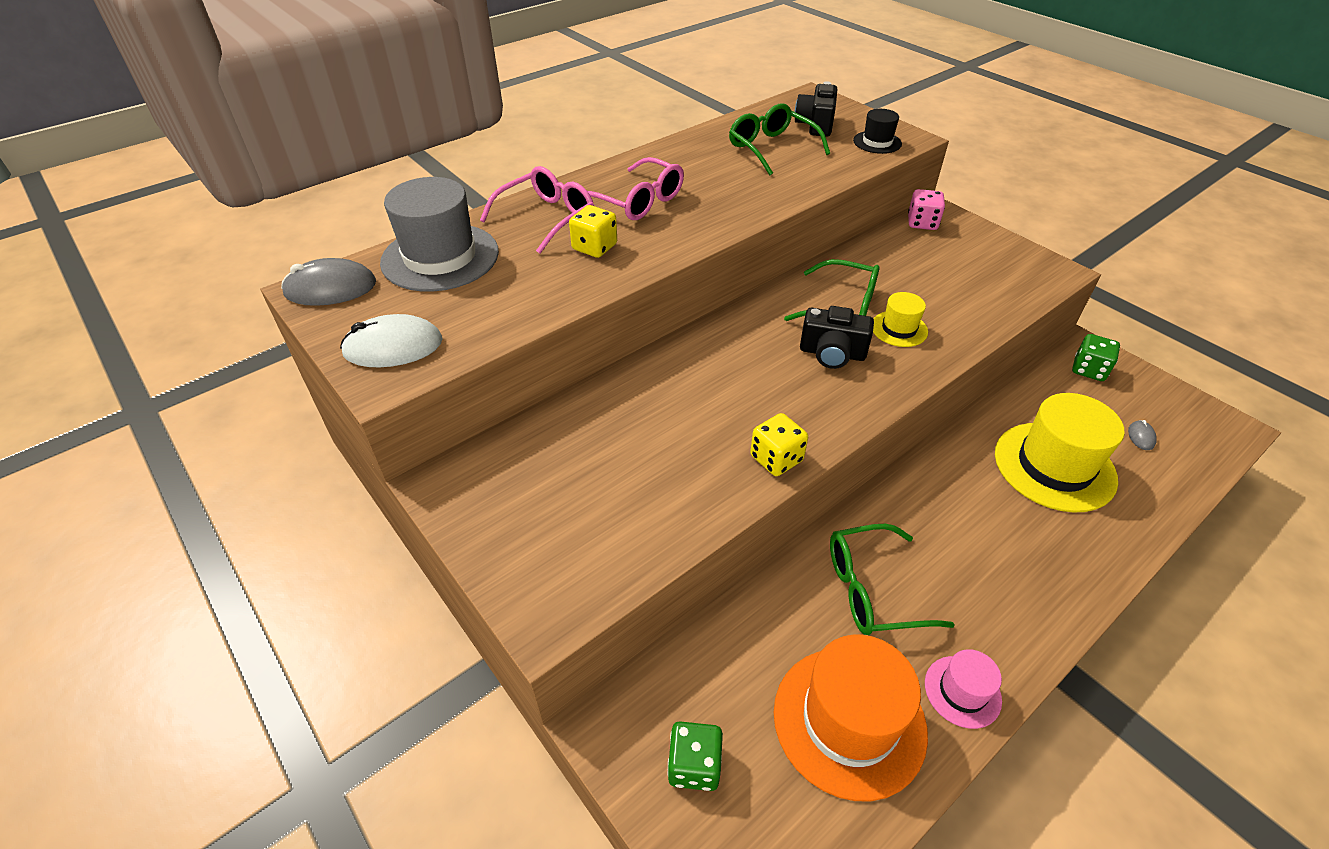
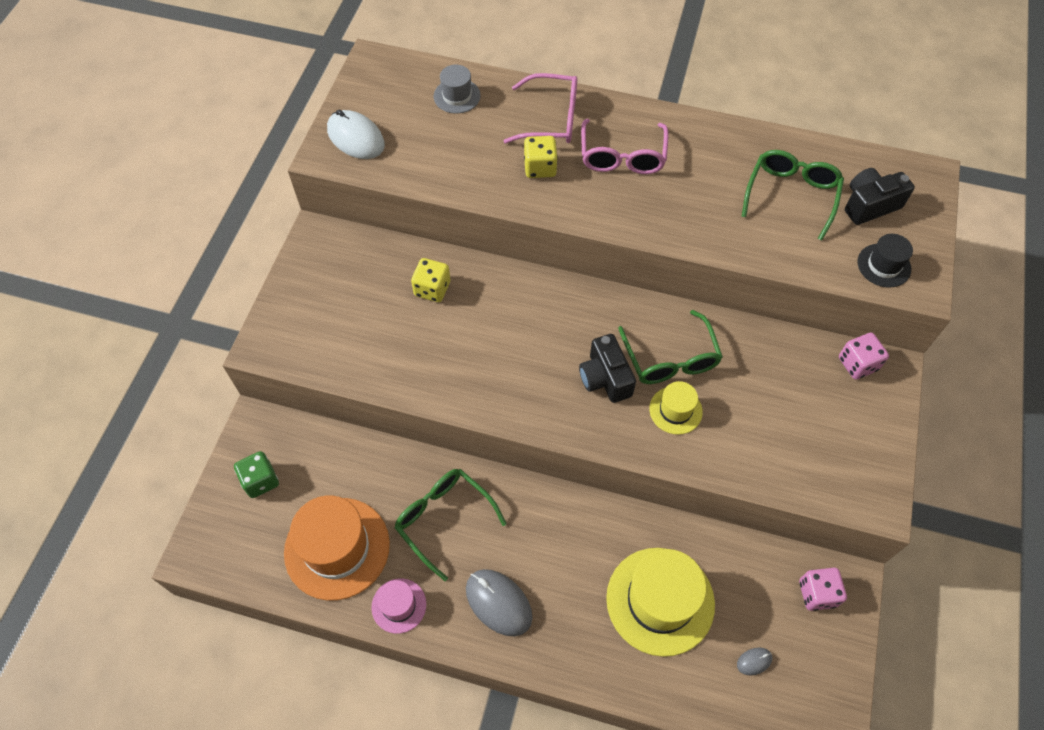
camera: 55 degrees right, 15 degrees up
(330, 288) = (382, 69): grey mouse -> grey mouse (498, 603)
(440, 257) = (457, 96): grey hat -> grey hat, size x0.51
(776, 459) = (465, 396): yellow dice -> yellow dice (432, 289)
(1088, 370) = (817, 593): green dice -> pink dice

